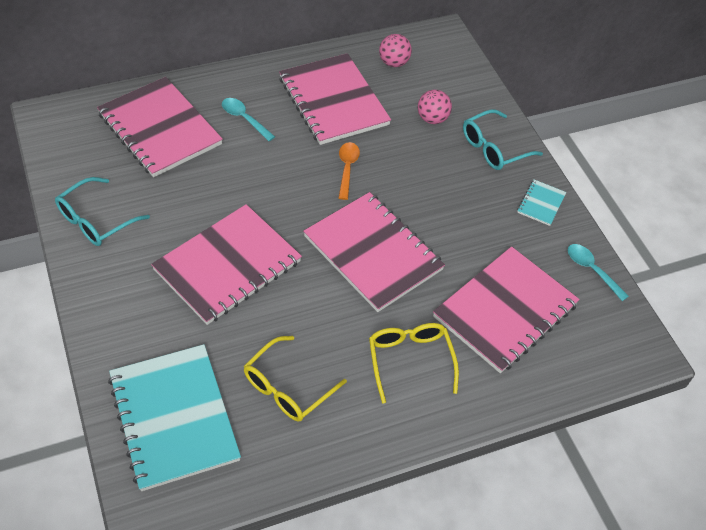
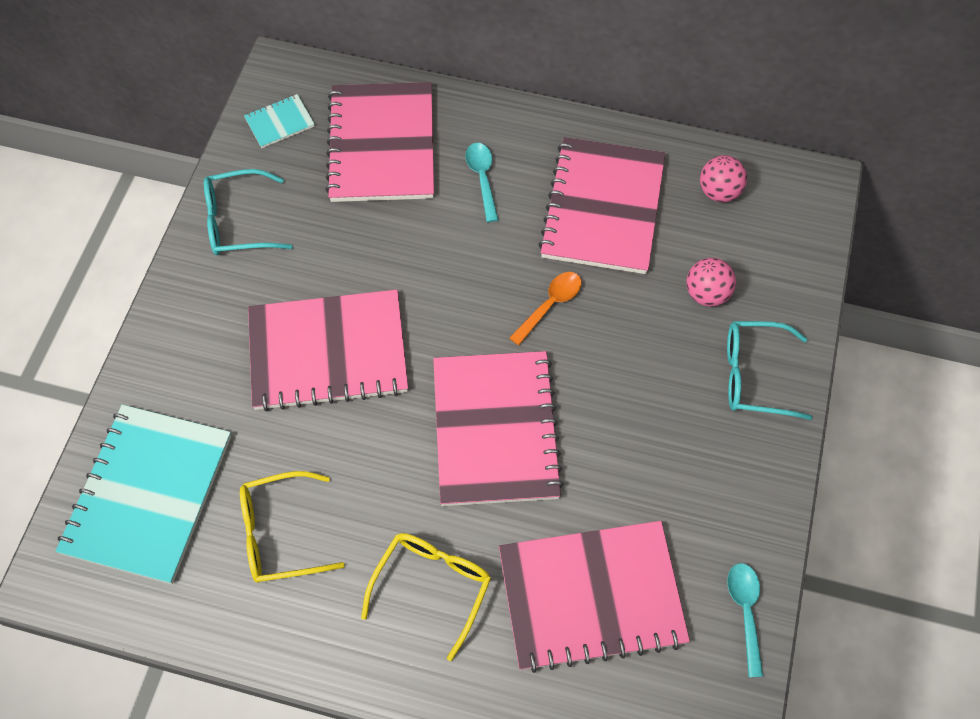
camera: 40 degrees right, 10 degrees up
(541, 203) = (753, 485): turquoise notebook -> turquoise notebook (279, 122)

